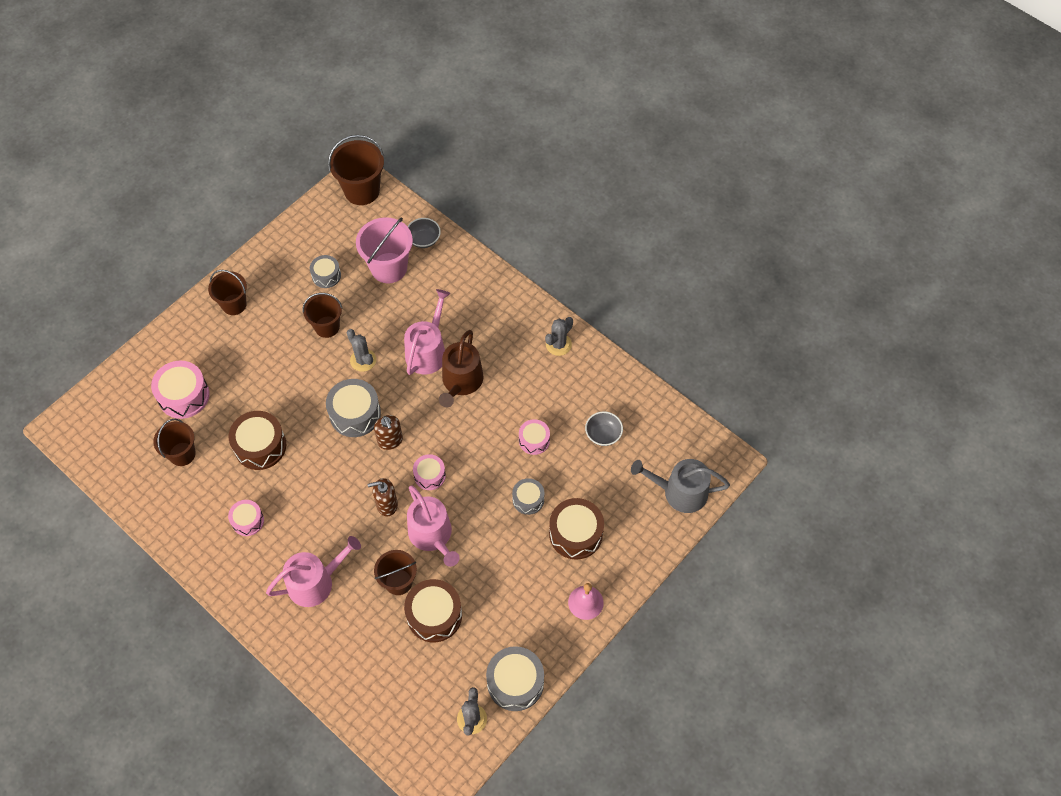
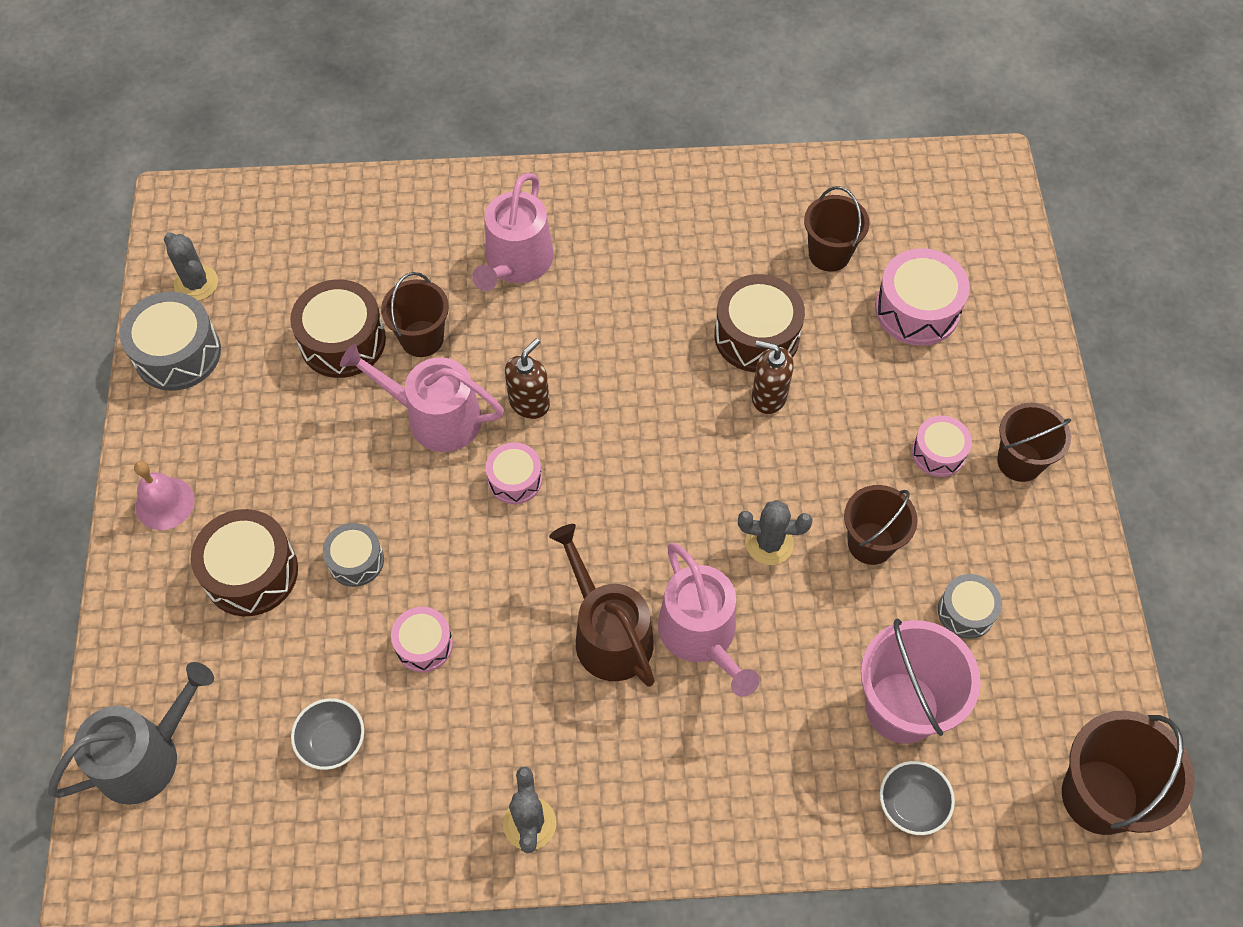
camera: 135 degrees right, 0 degrees up
(248, 521) = (666, 255): pink drum -> pink drum (938, 453)
(355, 414) = (694, 469): grey drum -> none
(390, 441) = (612, 476): brown soap dispenser -> brown soap dispenser (768, 396)

